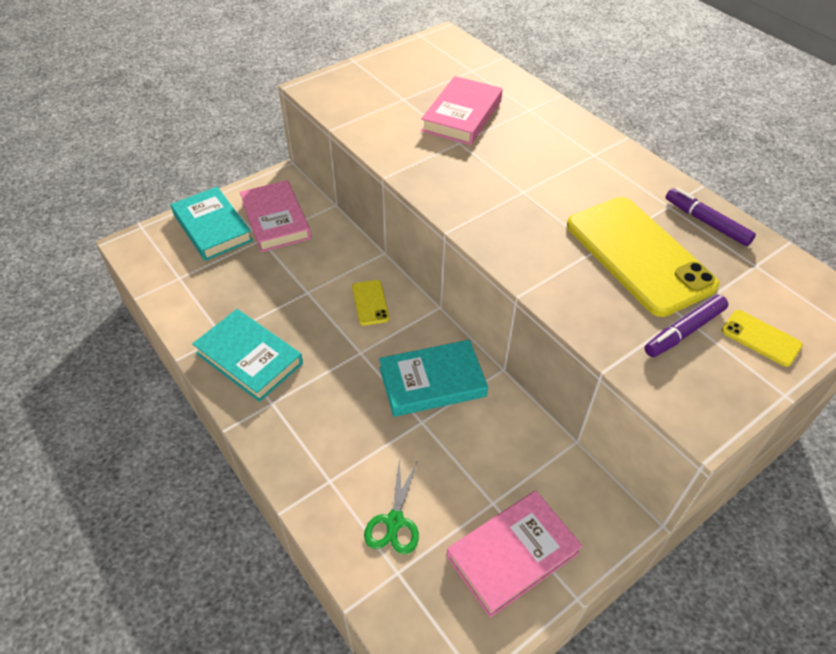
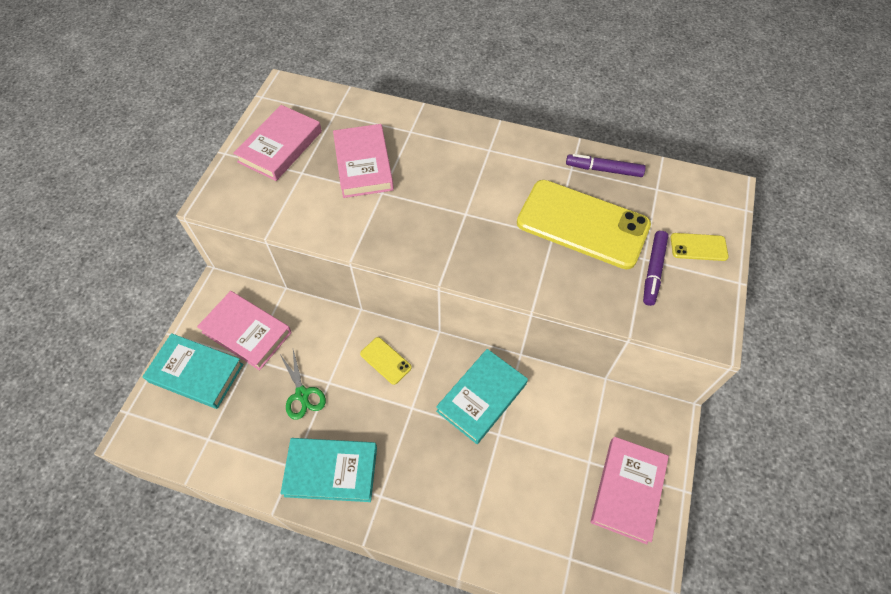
camera: 35 degrees left, 10 degrees up
(394, 521) = (540, 523): green scissors -> green scissors (302, 394)
(402, 74) = (280, 146): none -> pink book

